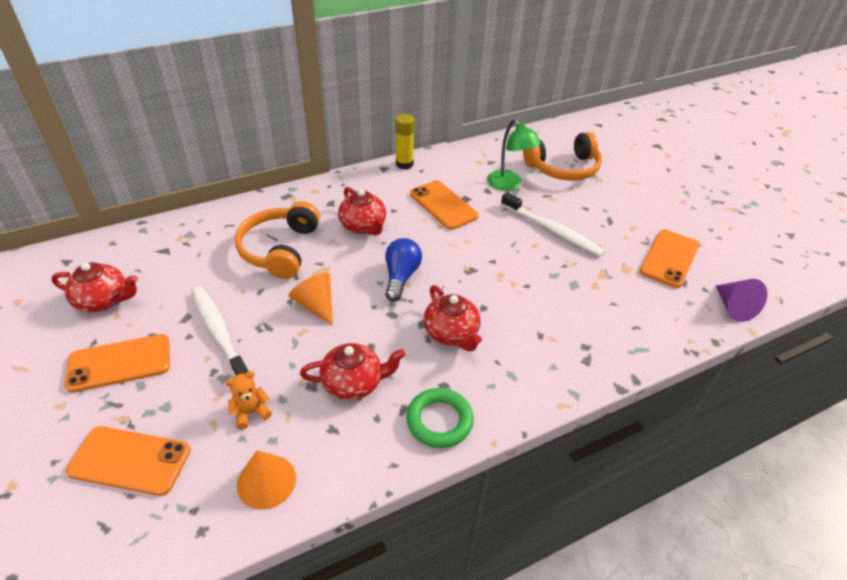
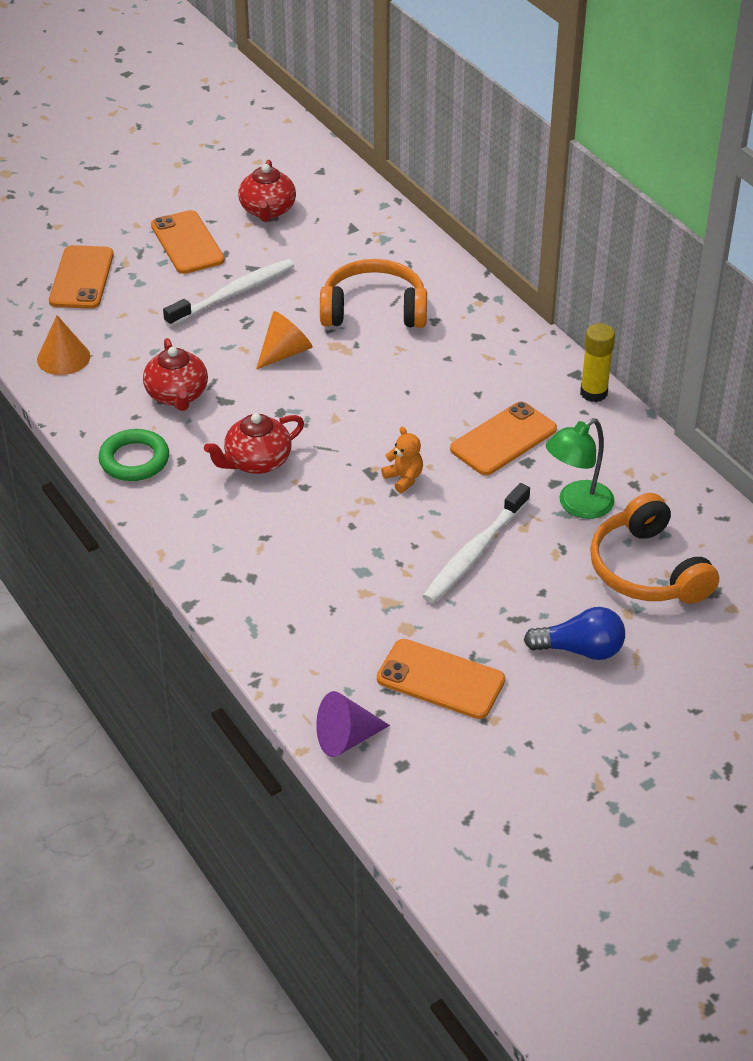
camera: 85 degrees right, 0 degrees up
(250, 412) = (136, 334): orange teddy bear -> orange teddy bear (404, 478)
(363, 226) = (435, 370): red teapot -> none
(401, 277) = (345, 413): blue light bulb -> blue light bulb (580, 649)

